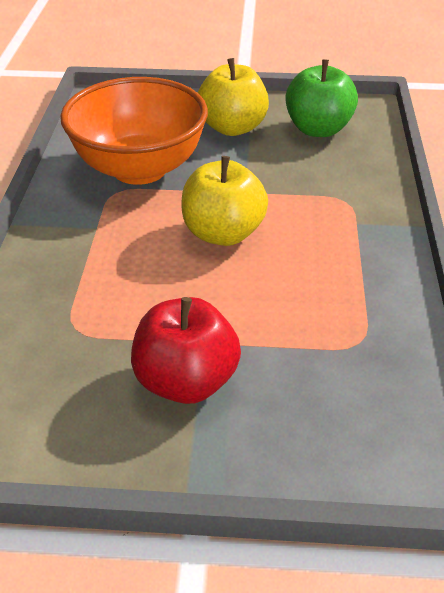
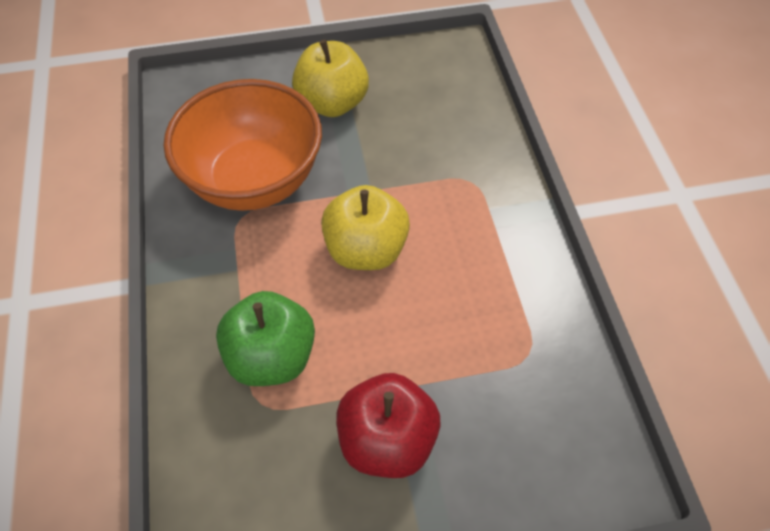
camera: 15 degrees left, 15 degrees up
(318, 129) = (419, 89): green apple -> green apple (272, 356)

